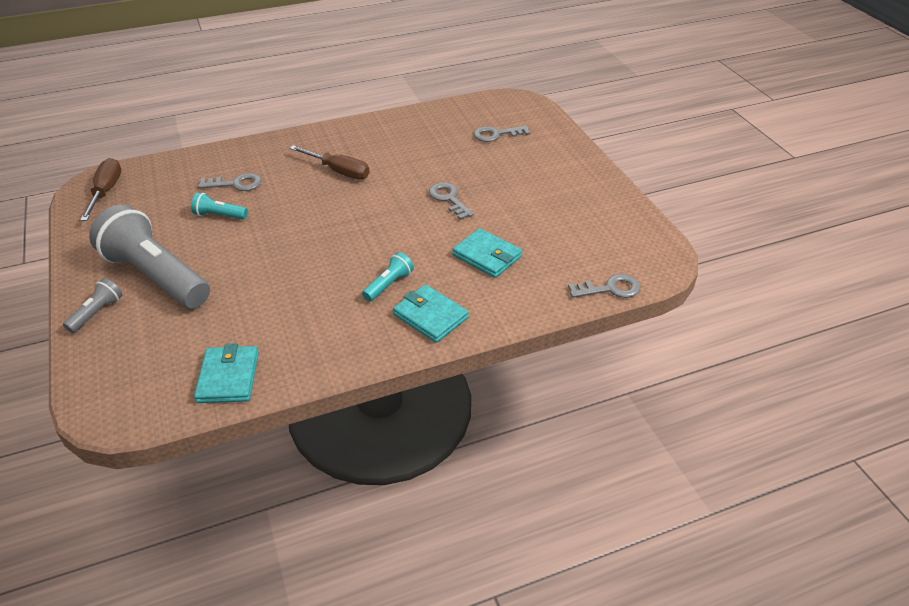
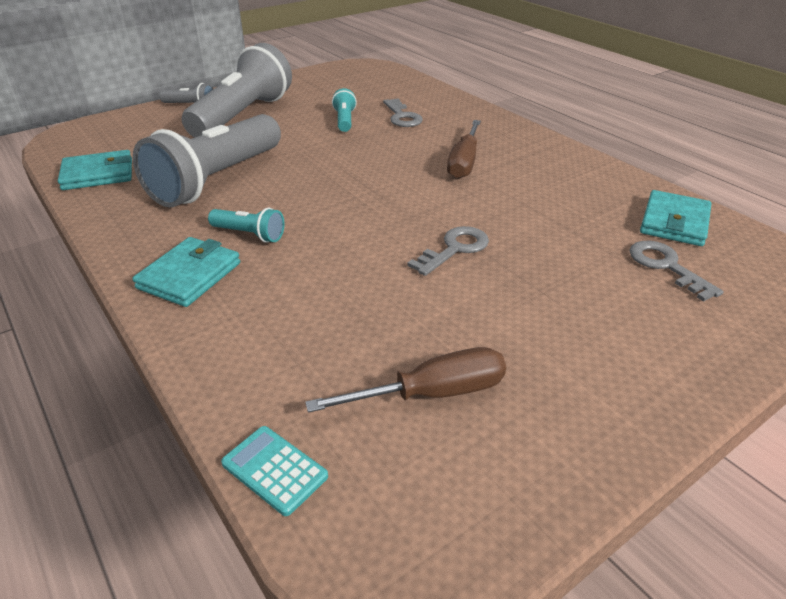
camera: 75 degrees right, 5 degrees down
(106, 192) = (358, 72): brown screwdriver -> brown screwdriver (431, 393)
(289, 299) = (216, 180): none -> grey flashlight
(487, 256) = (331, 304): turquoise wallet -> turquoise wallet (674, 222)
(609, 289) = (274, 470): grey key -> turquoise calculator

